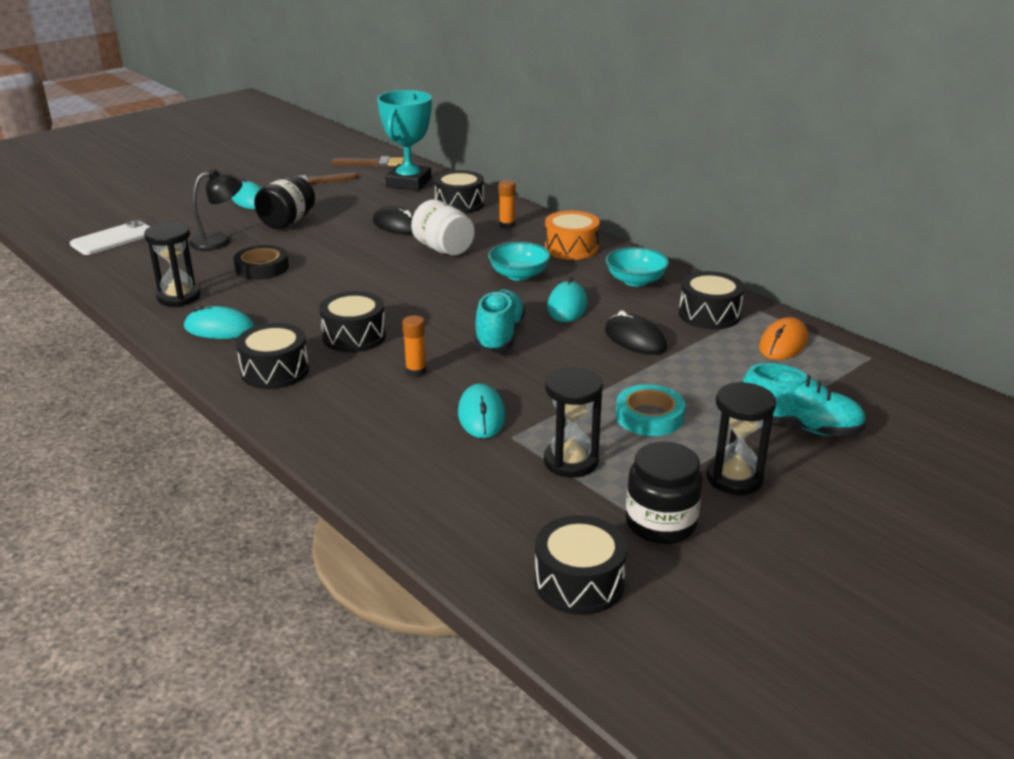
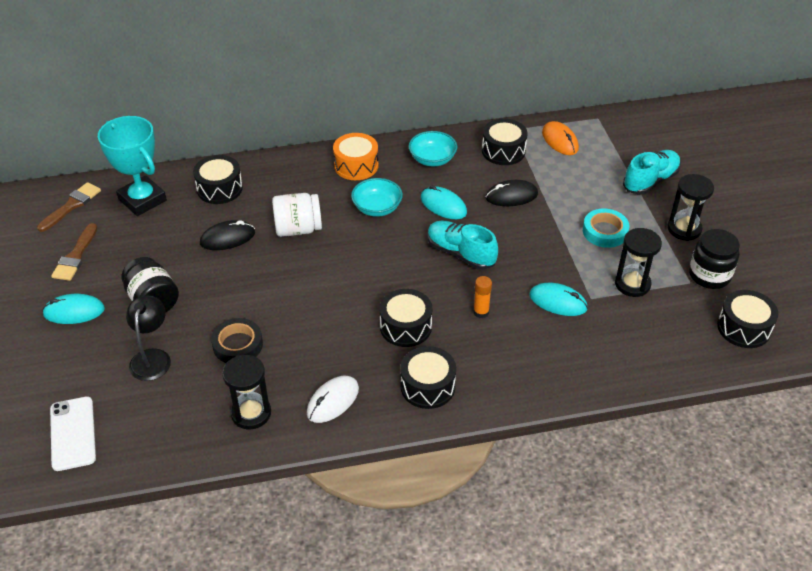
camera: 60 degrees left, 15 degrees up
(219, 329) = (333, 401): turquoise mouse -> white mouse
(507, 225) = (285, 180): orange glue stick -> none

